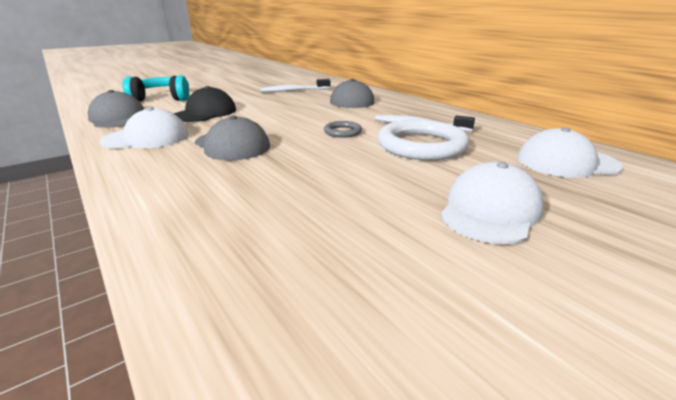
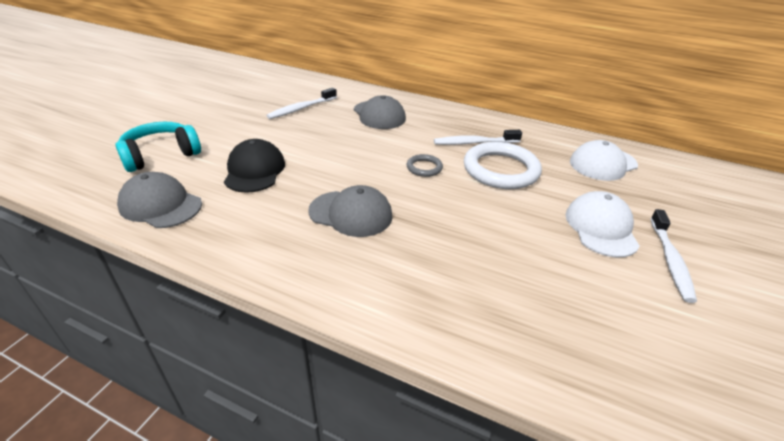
camera: 30 degrees left, 10 degrees up
(146, 138) = (249, 228): white cap -> none
(569, 267) = (670, 260): none -> white toothbrush

